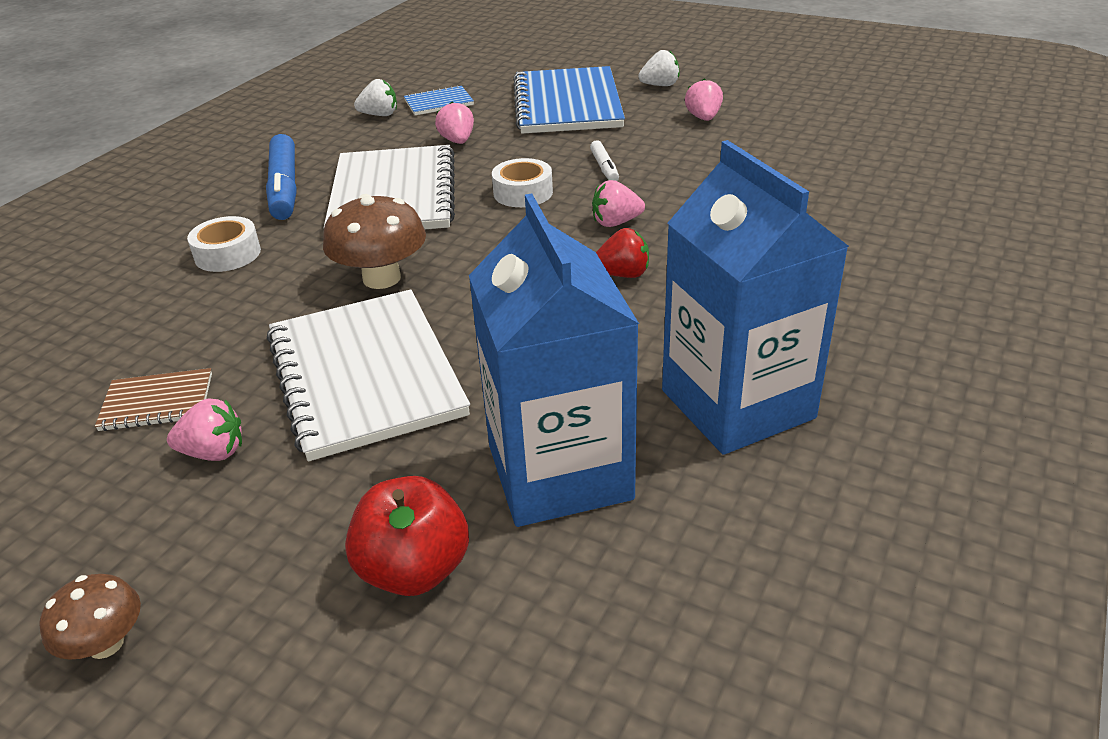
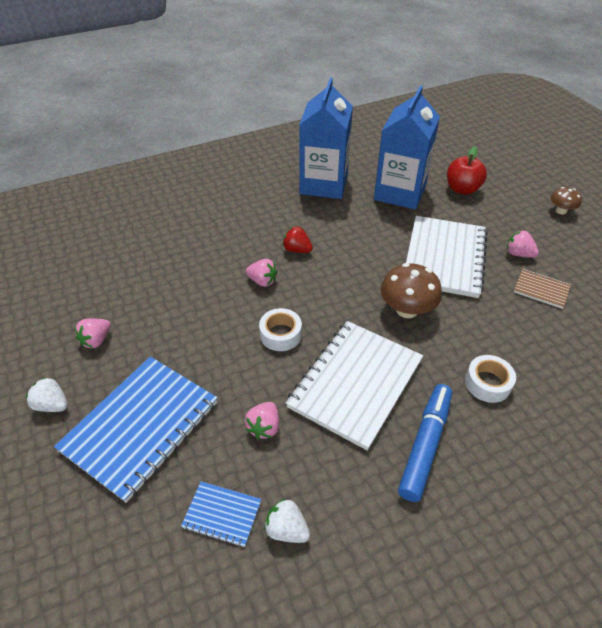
camera: 145 degrees left, 10 degrees up
(604, 167) = (214, 328): white marker -> none

